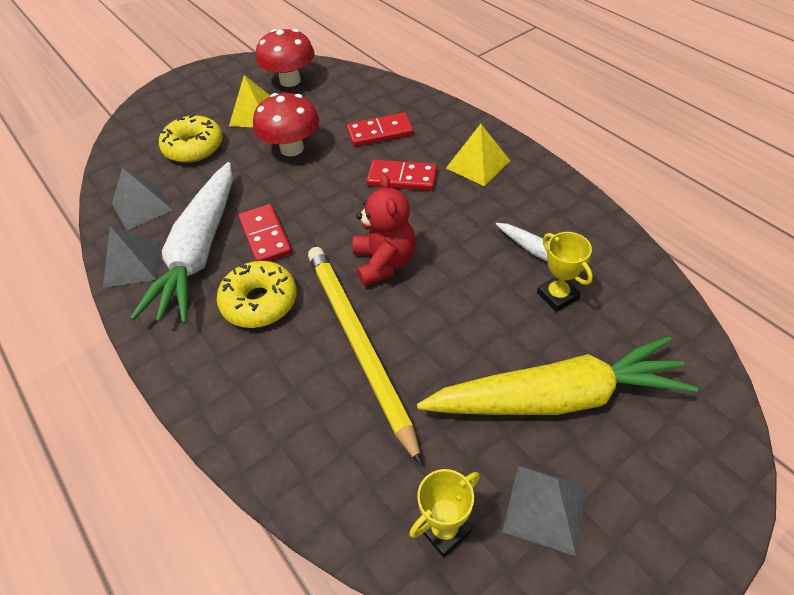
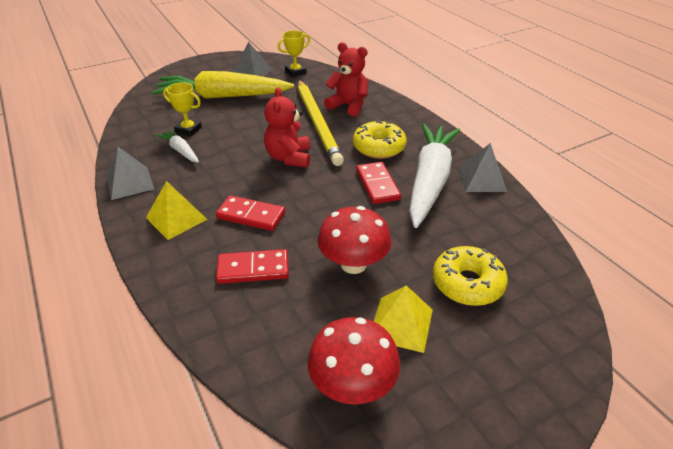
camera: 175 degrees left, 10 degrees down
(142, 207) = (497, 223): grey pyramid -> grey pyramid (129, 183)
(310, 404) = (348, 106): none -> red teddy bear
(557, 296) = (188, 130): yellow trophy -> yellow trophy turned 45 degrees counterclockwise

